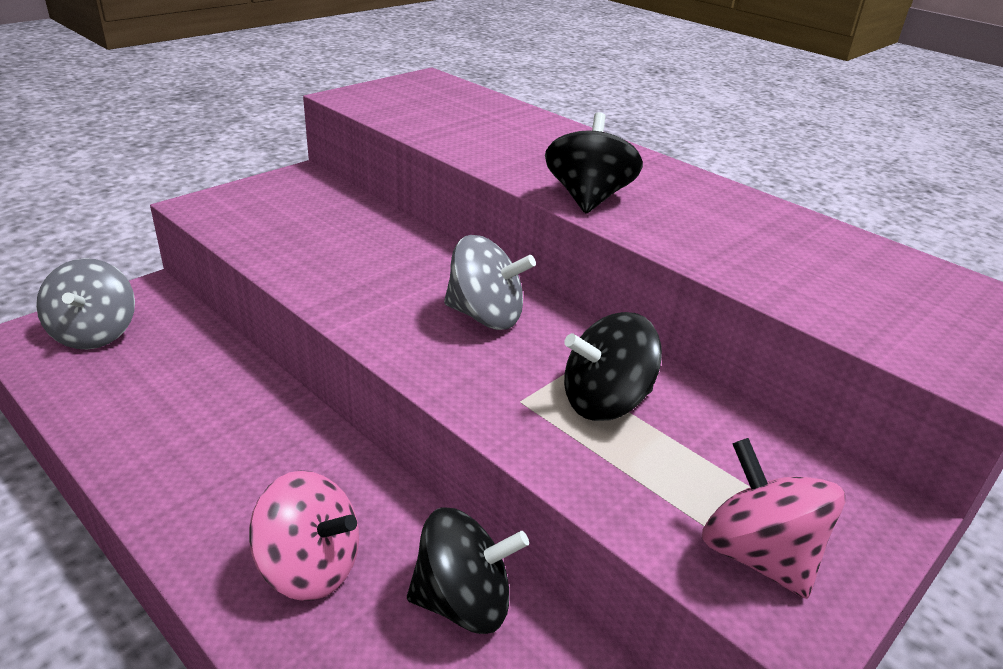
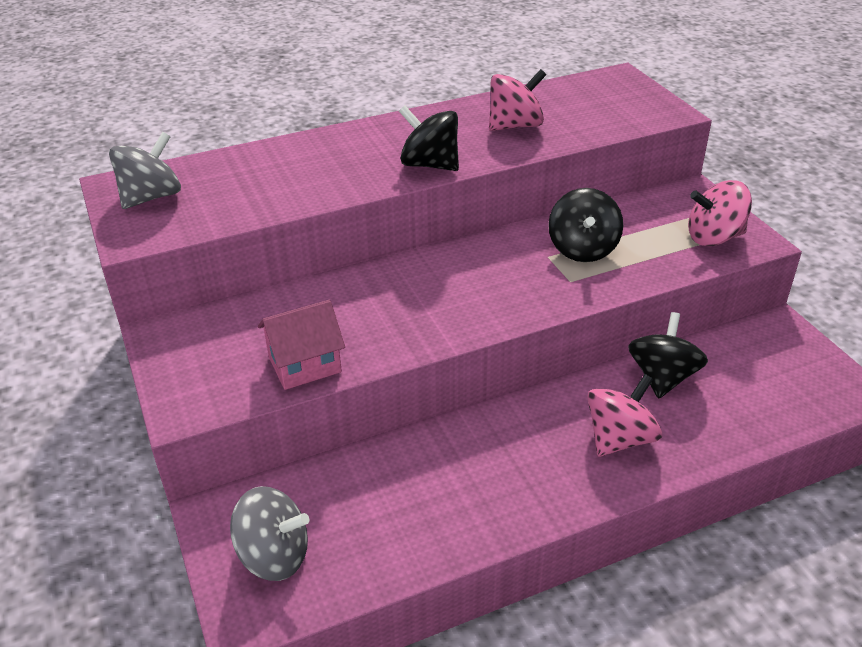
camera: 65 degrees left, 5 degrees up
(276, 247) = (304, 364): none -> pink house
(485, 316) = (469, 273): grey spinning top -> grey spinning top (151, 197)
(746, 240) = (515, 126): none -> pink spinning top

